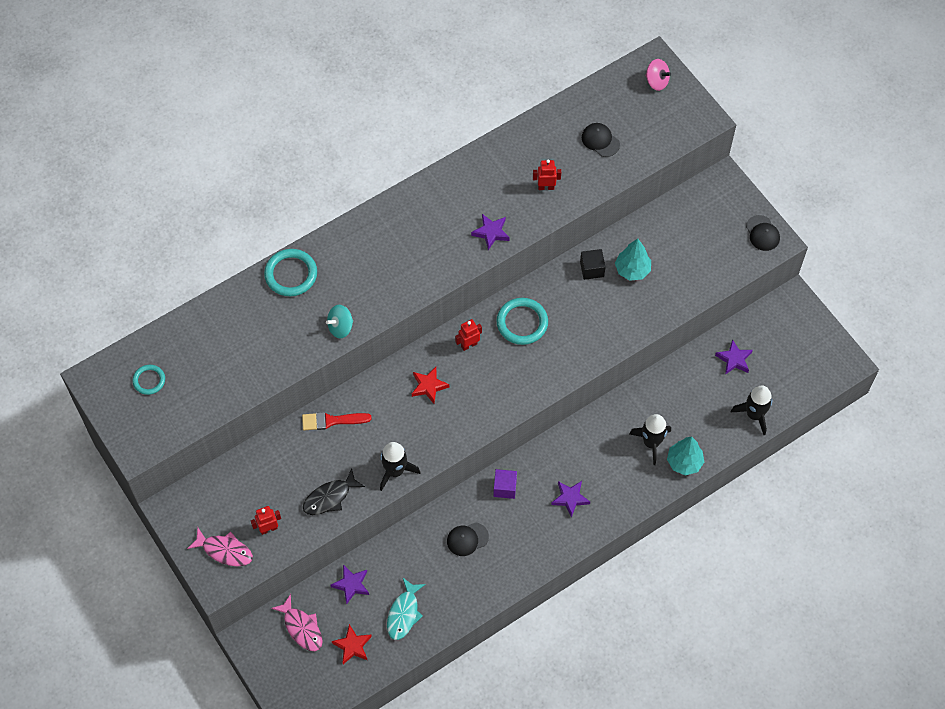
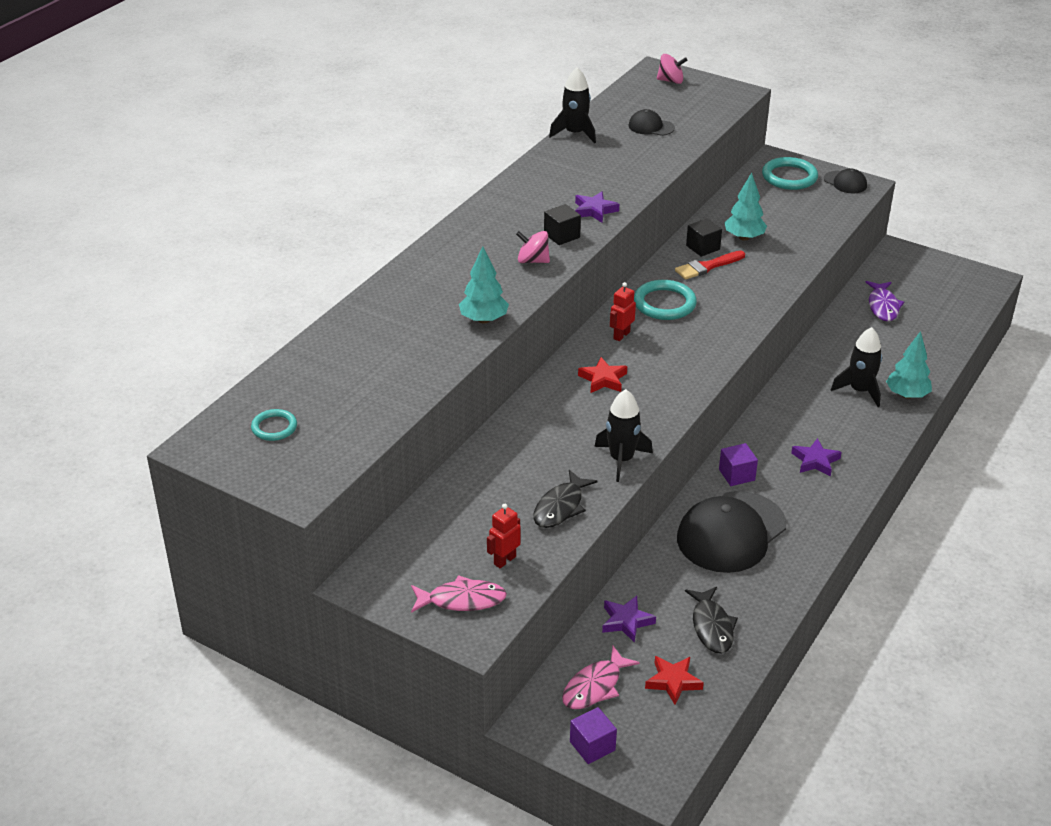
camera: 25 degrees left, 25 degrees down
(275, 672) = (592, 746): none -> purple cube
(291, 274) = (393, 295): turquoise ring -> turquoise ring (789, 177)
(301, 628) = (595, 686): pink fish -> pink fish turned 105 degrees clockwise
(332, 421) = (512, 440): red brush -> red brush (707, 267)
(340, 327) = (484, 320): turquoise spinning top -> turquoise tree
(404, 613) = (711, 627): turquoise fish -> black fish
(411, 275) = (533, 261): none -> pink spinning top
(449, 253) = (562, 235): none -> black cube
(467, 539) = (731, 532): black cap -> black cap, size x2.15
(546, 187) = (624, 167): red robot -> none
(734, 359) = (883, 306): purple star -> purple fish
(754, 414) = (940, 339): black rocket -> black rocket (575, 133)

